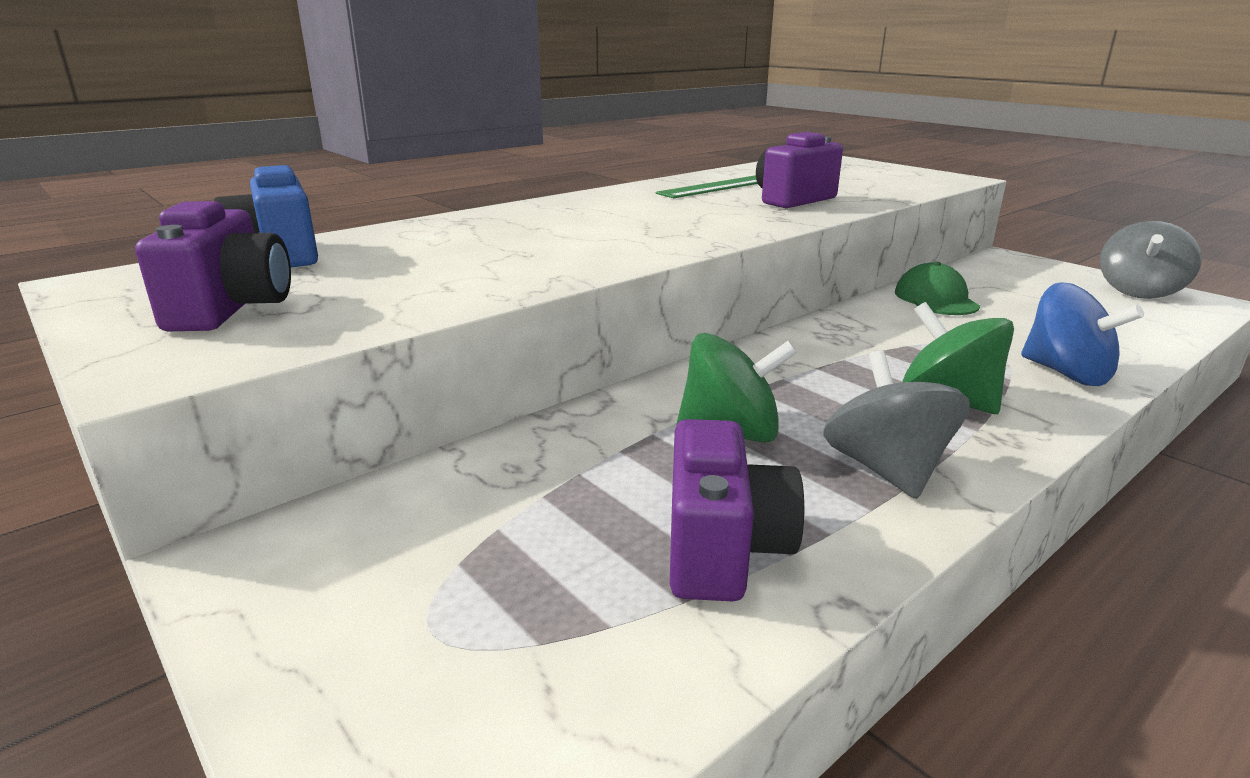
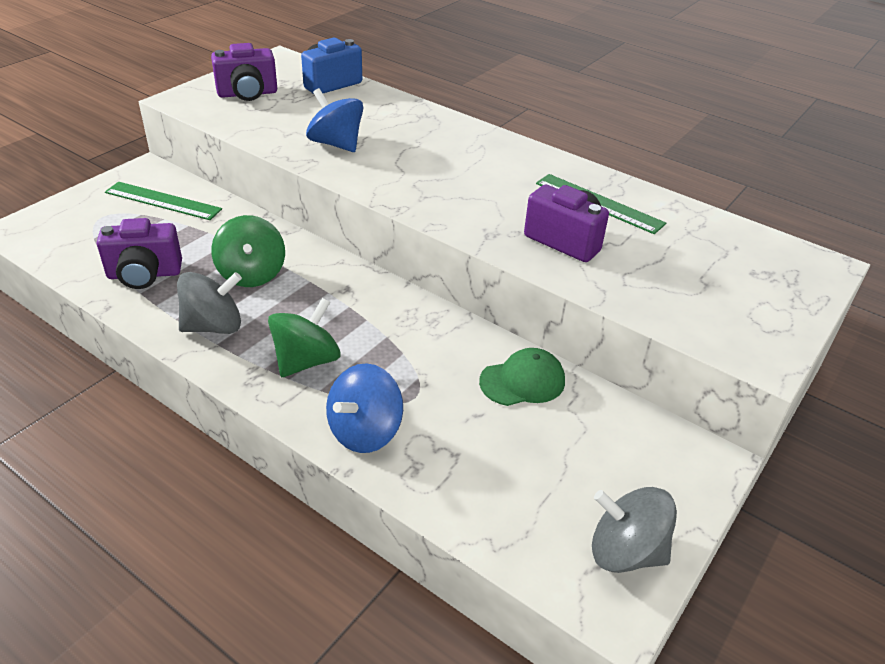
camera: 75 degrees right, 15 degrees up
(417, 530) = (163, 201): none -> green ruler
(512, 262) = (336, 144): none -> blue spinning top

